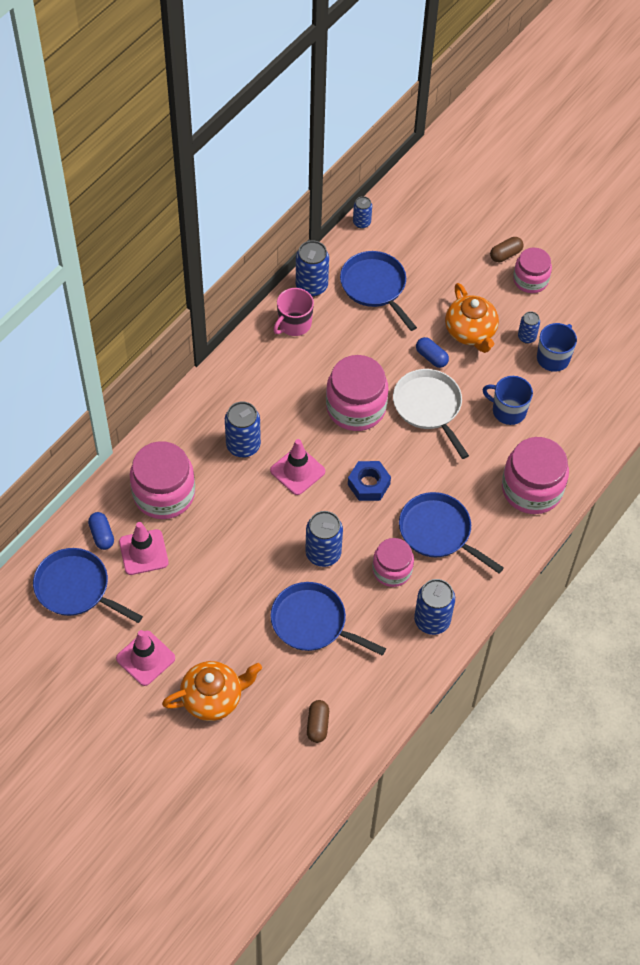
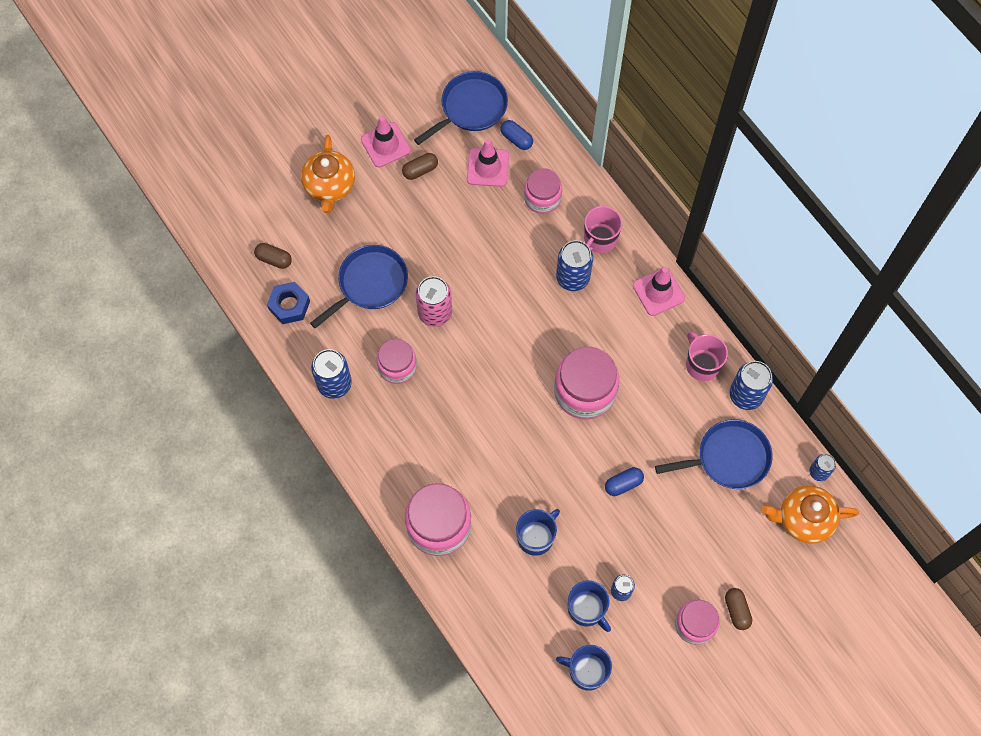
camera: 110 degrees right, 10 degrees up
(102, 535) = (516, 139): blue capsule -> blue capsule turned 45 degrees clockwise
(164, 494) = (542, 198): pink jar -> pink jar, size x0.63
(166, 615) = (420, 170): none -> brown capsule
(193, 433) = (600, 239): none -> pink mug
(297, 471) = (529, 317): pink traffic cone -> pink traffic cone (658, 292)
(323, 553) = (435, 313): blue can -> pink can
(368, 484) = (494, 375): blue nut -> blue nut (289, 305)
(428, 407) = (564, 460): white pan -> none
(438, 532) = (422, 420): blue pan -> none
(470, 332) = (643, 535): orange teapot -> orange teapot (804, 519)
(605, 345) = (587, 671): none -> blue mug

